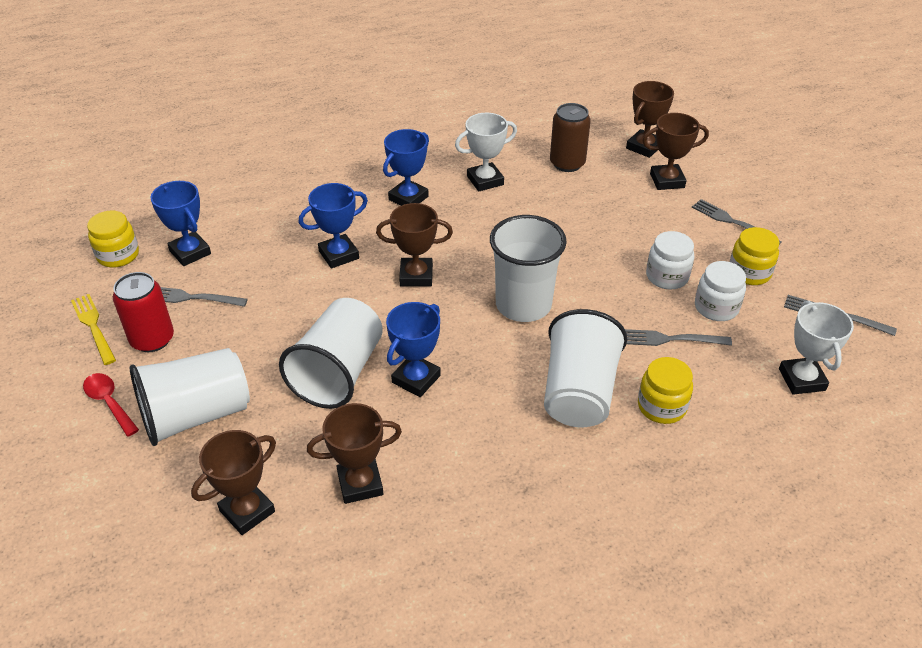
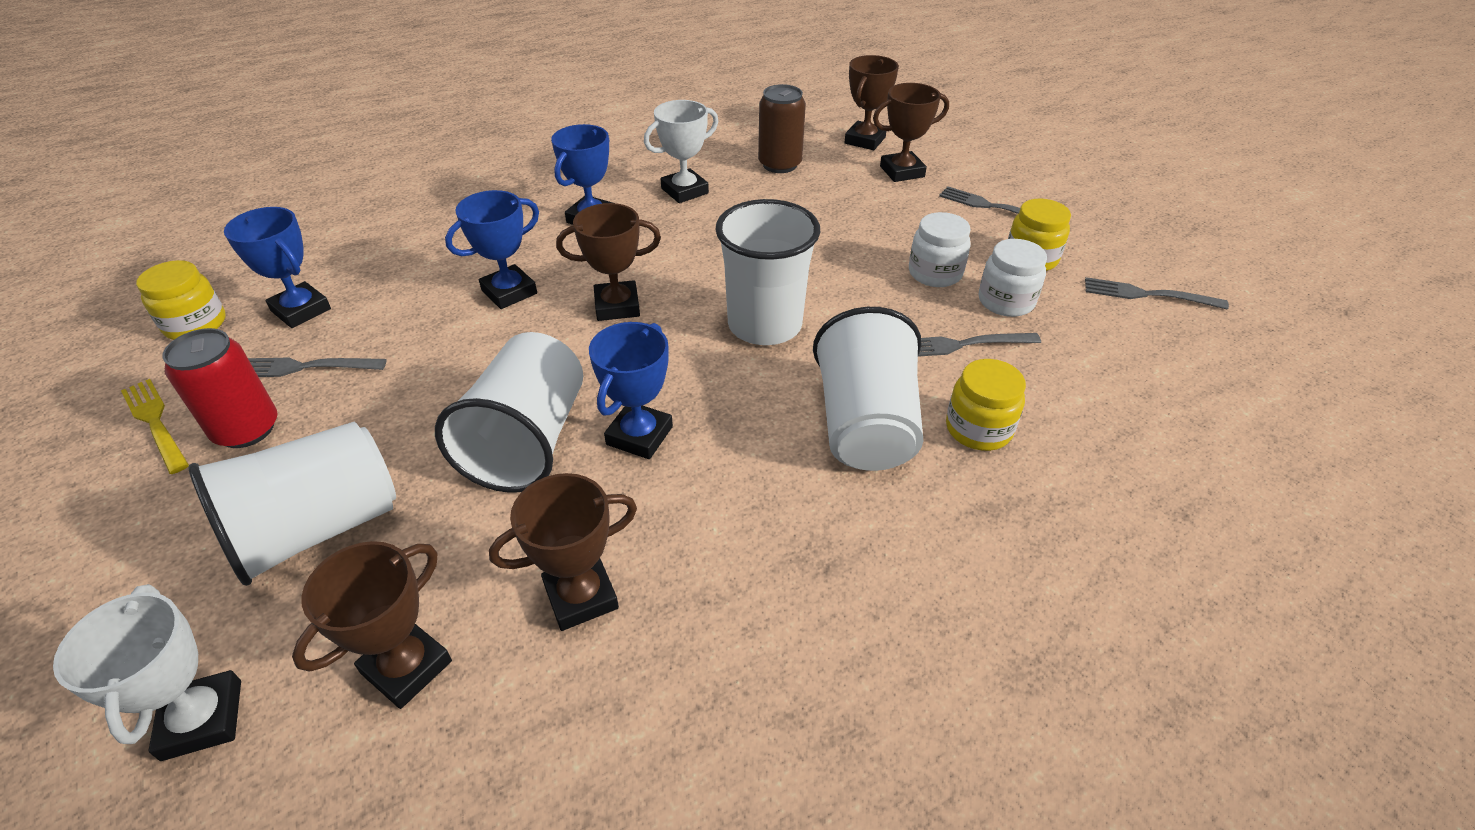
camera: 10 degrees left, 0 degrees up
(109, 403) = (178, 529): red spoon -> none
(801, 379) = (1140, 373): white trophy -> white trophy (202, 719)

